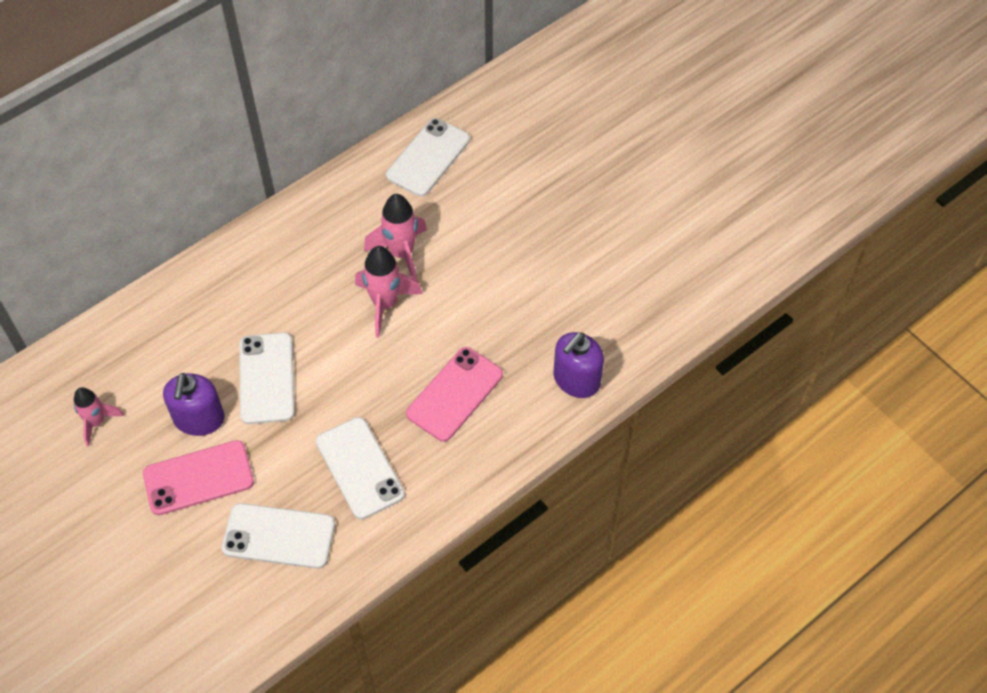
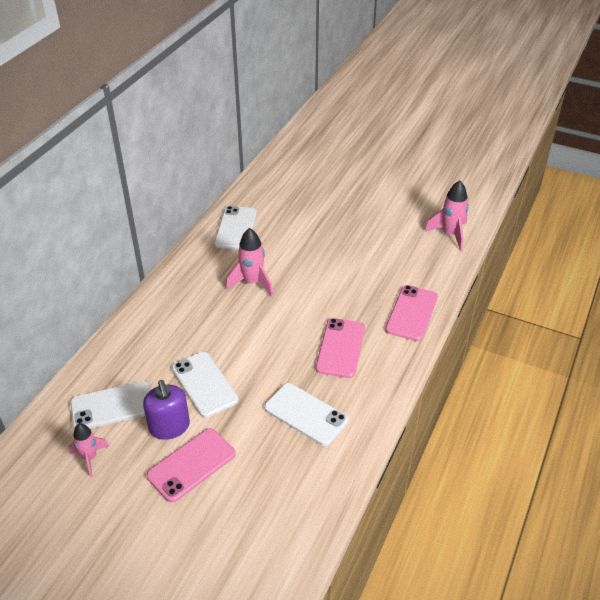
camera: 25 degrees left, 15 degrees down
(279, 536) = (275, 479): white phone -> white phone (112, 406)
(385, 304) = (260, 314): pink rocket -> pink rocket (450, 234)
(576, 380) = (412, 313): purple soap dispenser -> pink phone

